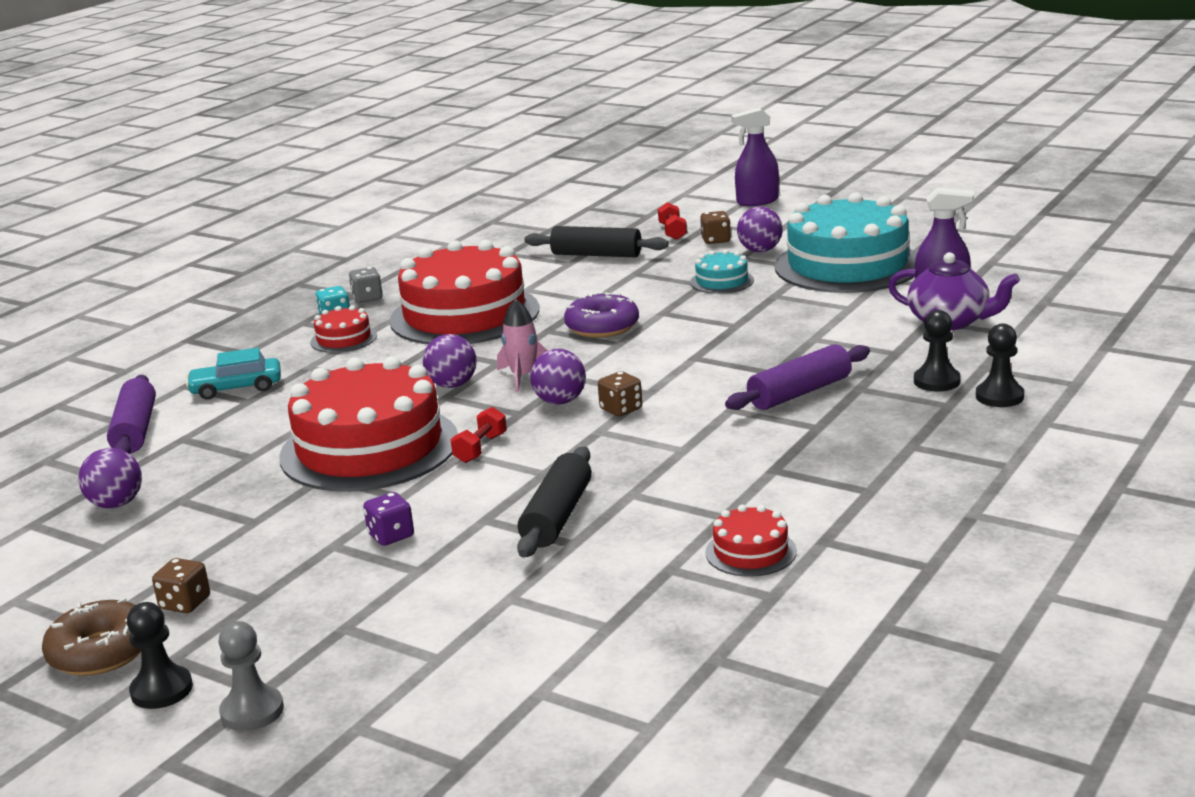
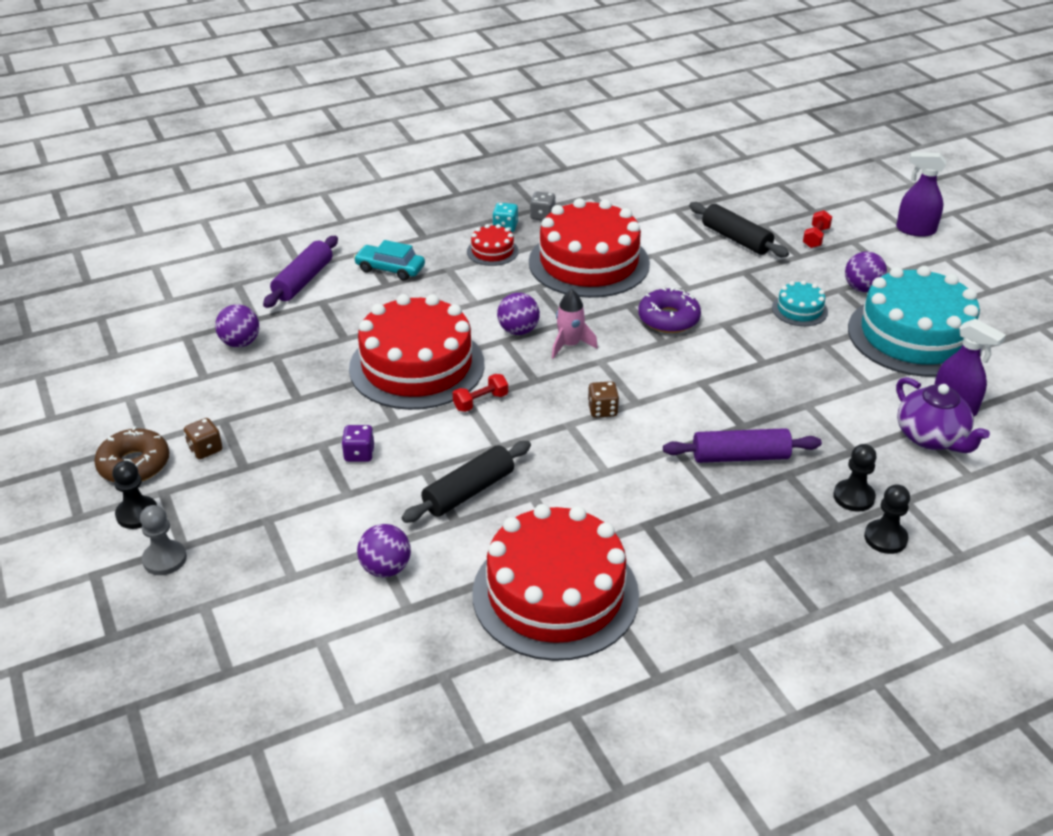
camera: 30 degrees right, 15 degrees up
(560, 401) = (571, 382): purple ball -> purple ball (386, 568)
(716, 240) = (839, 261): brown dice -> none
(750, 552) = (555, 594): red cake -> red cake, size x2.31

